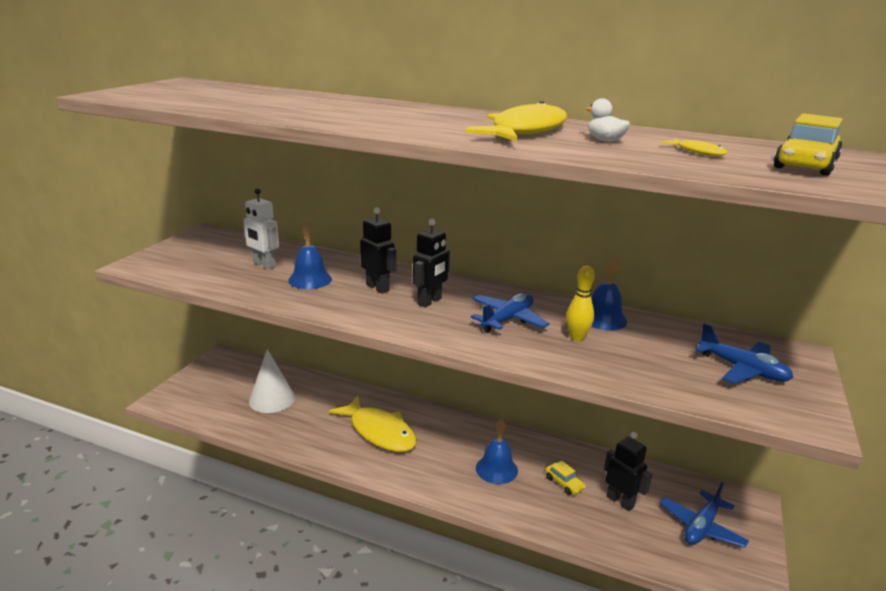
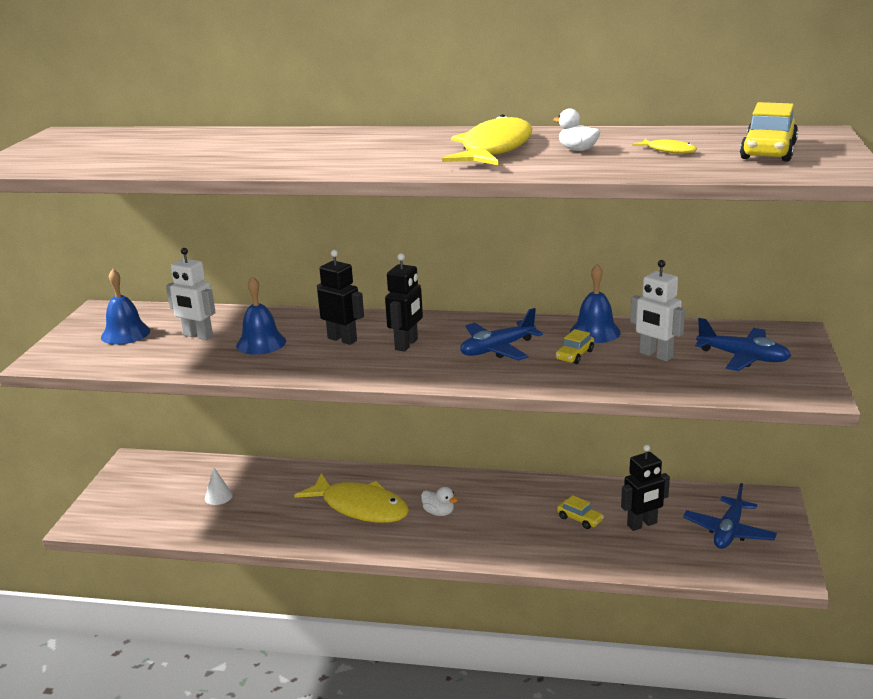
camera: 10 degrees left, 0 degrees up
(272, 399) = (218, 496): white cone -> white cone, size x0.50
(442, 451) = (439, 512): none -> white duck
(496, 469) = (504, 519): blue bell -> blue bell (125, 334)
(507, 319) = (497, 349): blue plane -> blue plane turned 150 degrees counterclockwise
(577, 338) = (574, 355): yellow bowling pin -> yellow car
(620, 501) = (642, 524): black robot -> black robot turned 120 degrees clockwise
(654, 351) = (655, 355): none -> white robot

